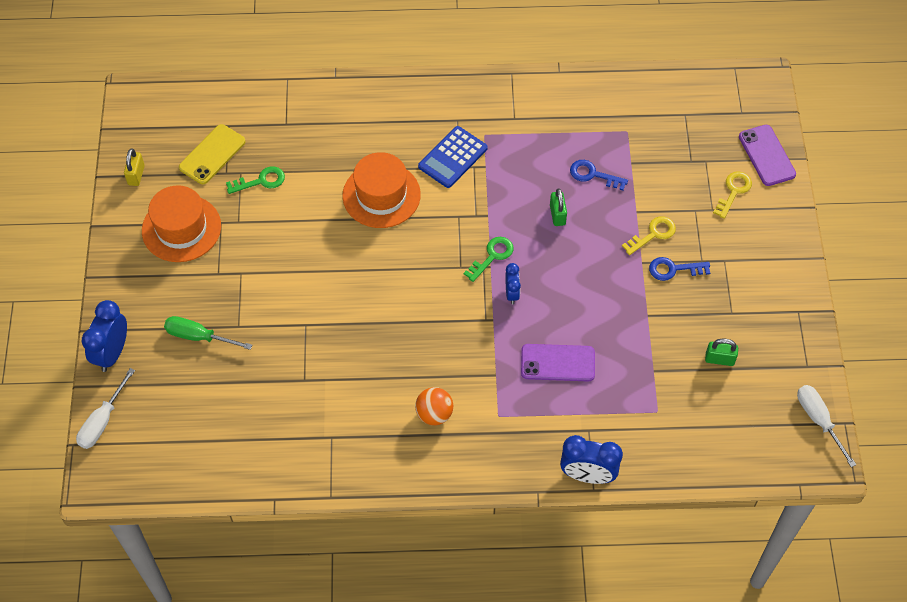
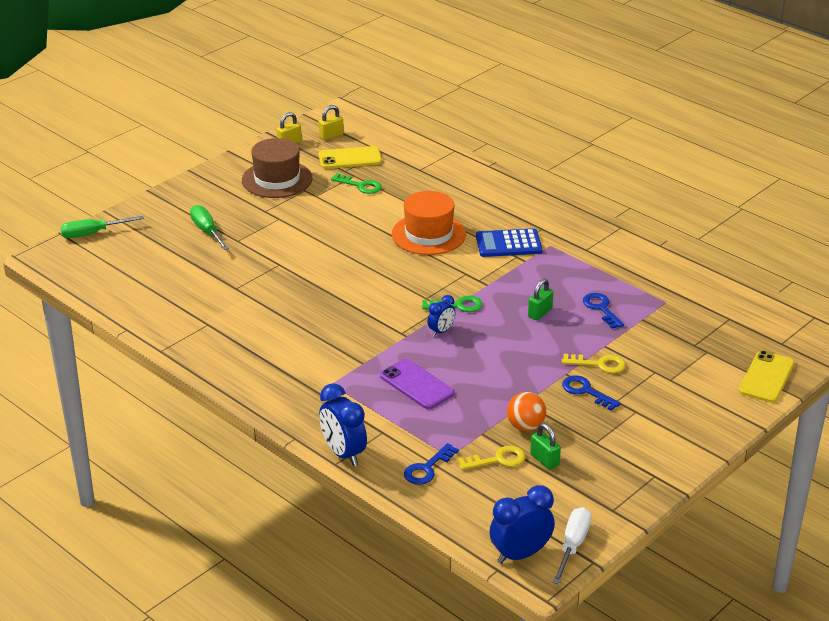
camera: 45 degrees right, 25 degrees down
(102, 421) = (92, 233): white screwdriver -> green screwdriver
(112, 353) = (147, 209): blue clock -> blue clock (520, 554)
(162, 138) = (331, 135): none -> yellow padlock
(181, 228) = (277, 179): orange hat -> brown hat
(434, 414) = (290, 355): orange ball -> orange ball (525, 426)
(657, 437) = (427, 468): none -> blue key
(733, 191) = (704, 380): yellow key -> yellow key (497, 460)
(766, 155) = (766, 377): purple phone -> yellow phone

